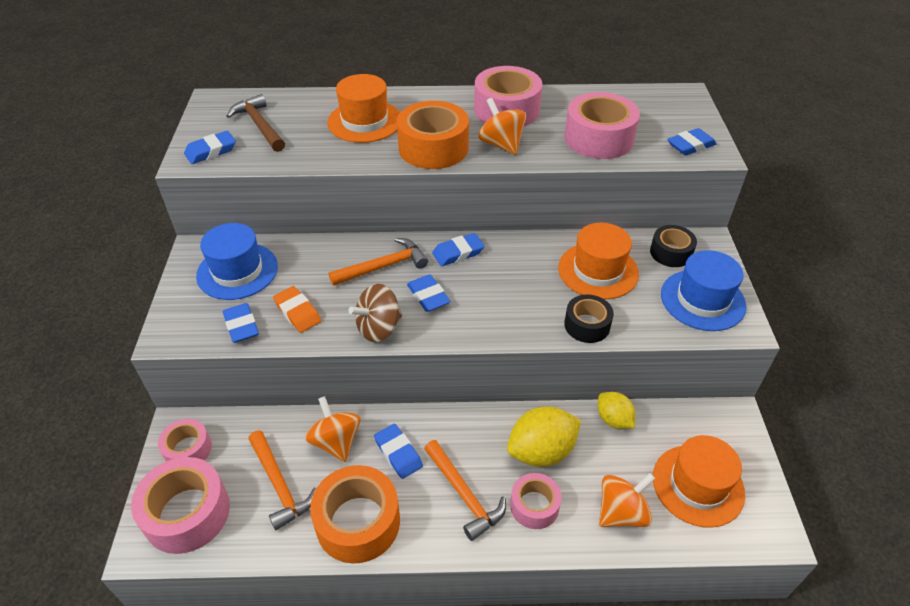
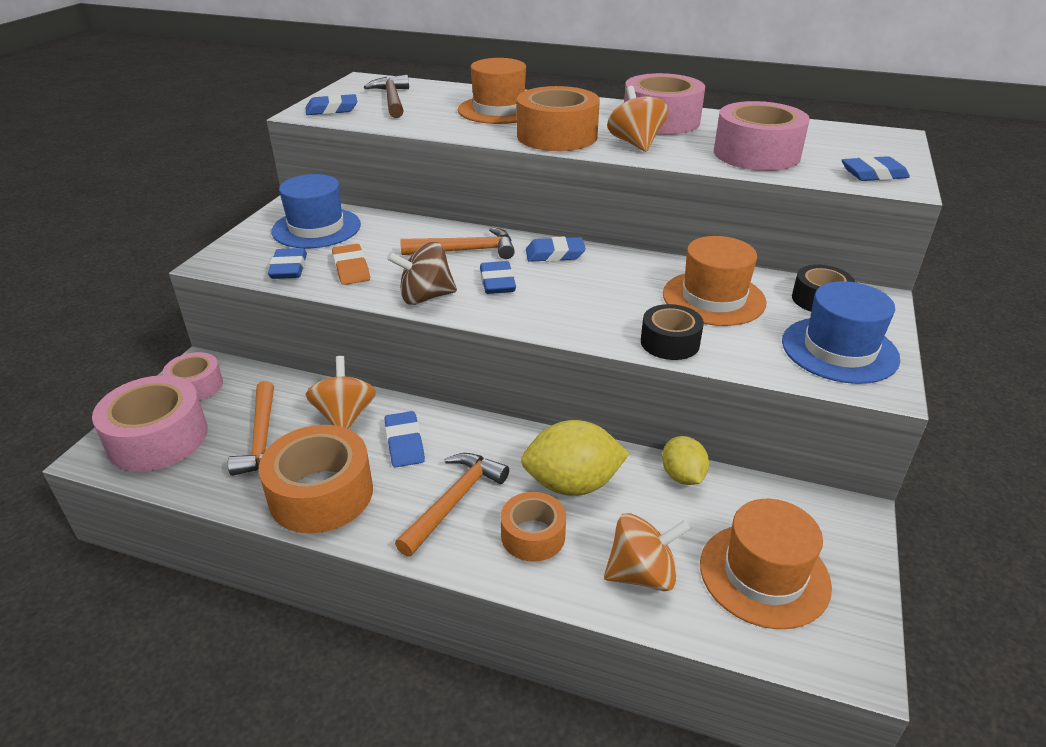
camera: 20 degrees right, 10 degrees down
(464, 495) = (454, 501): orange hammer -> orange hammer turned 135 degrees counterclockwise
(534, 506) = (533, 535): pink tape -> orange tape

